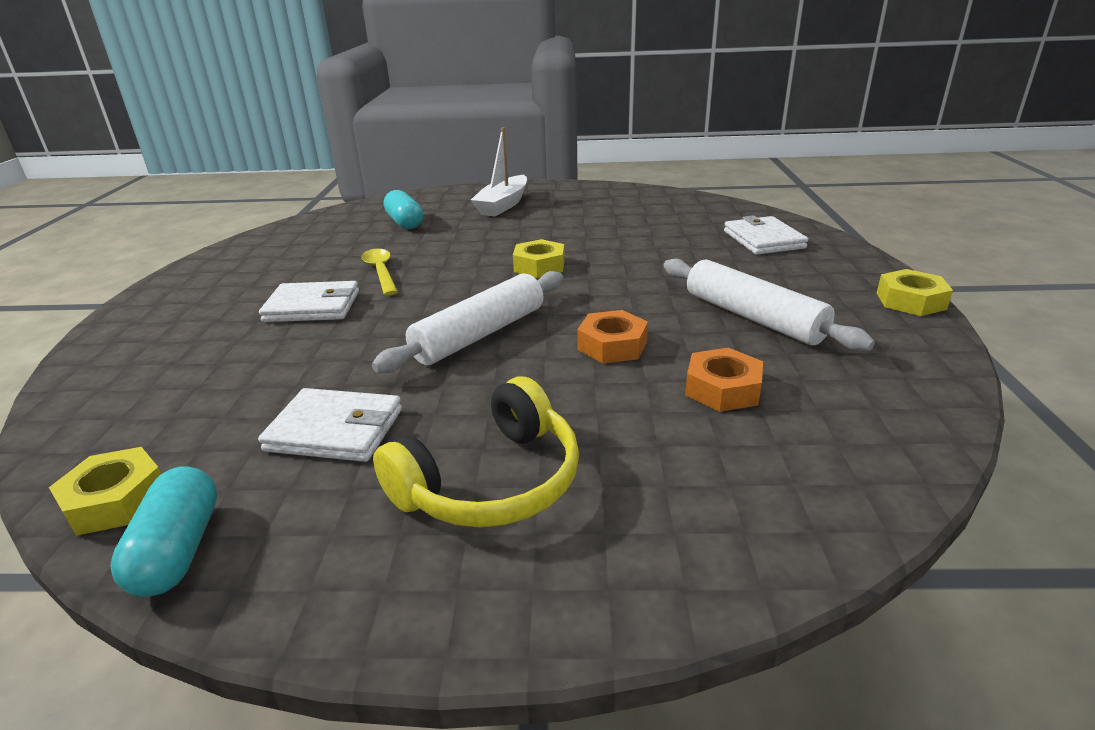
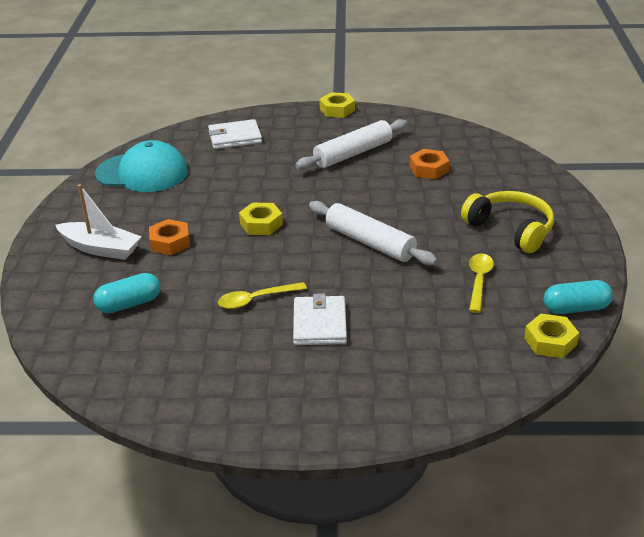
camera: 90 degrees left, 5 degrees up
(335, 430) = (479, 281): white wallet -> yellow spoon
(612, 345) = (385, 197): orange nut -> orange nut (170, 242)
(653, 206) = (142, 173): none -> turquoise cap

